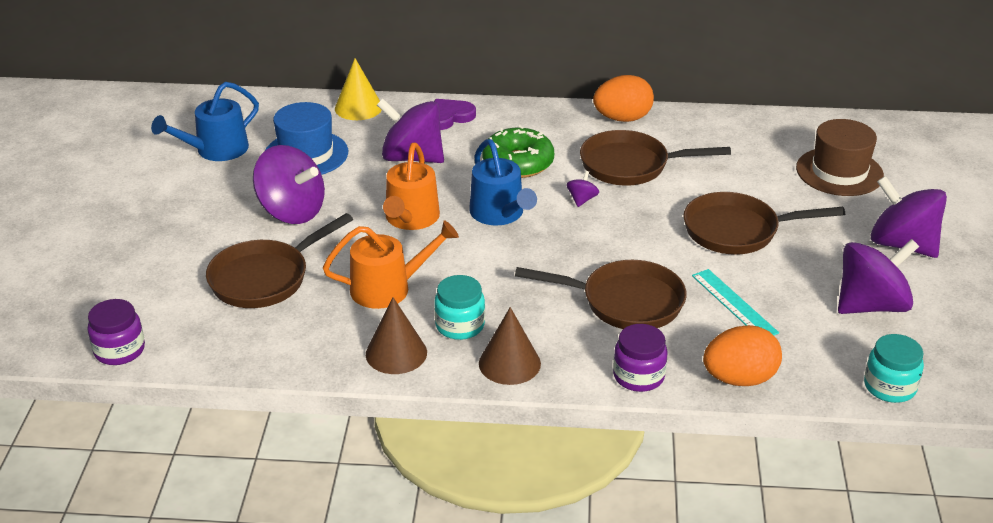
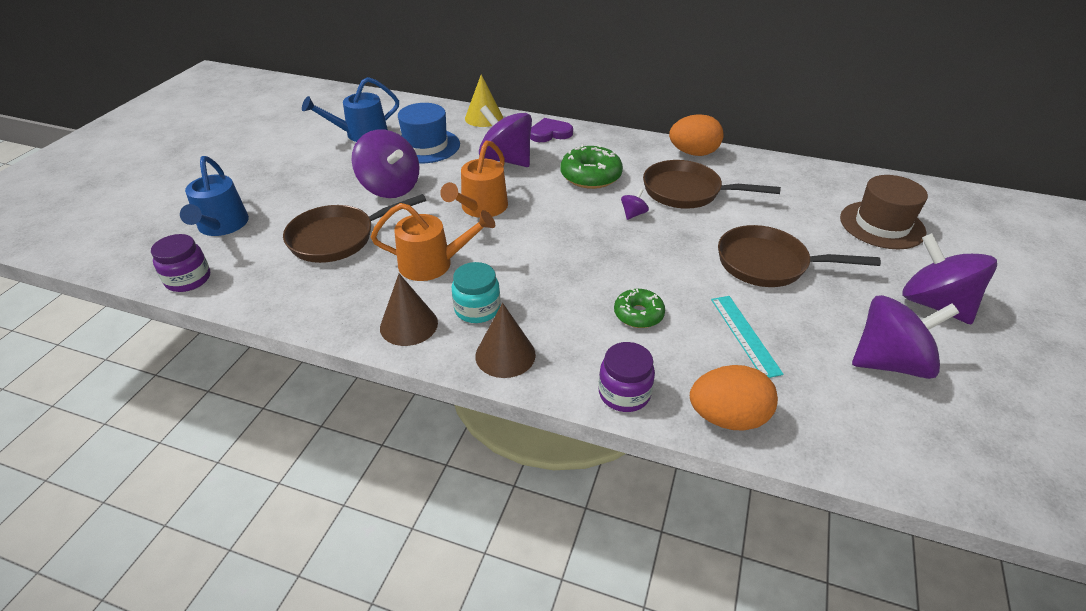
camera: 15 degrees right, 5 degrees up
(499, 214) = (557, 215): blue watering can -> blue watering can (221, 226)
(625, 302) = (638, 314): brown pan -> green donut
(889, 387) = (894, 462): turquoise jar -> none

